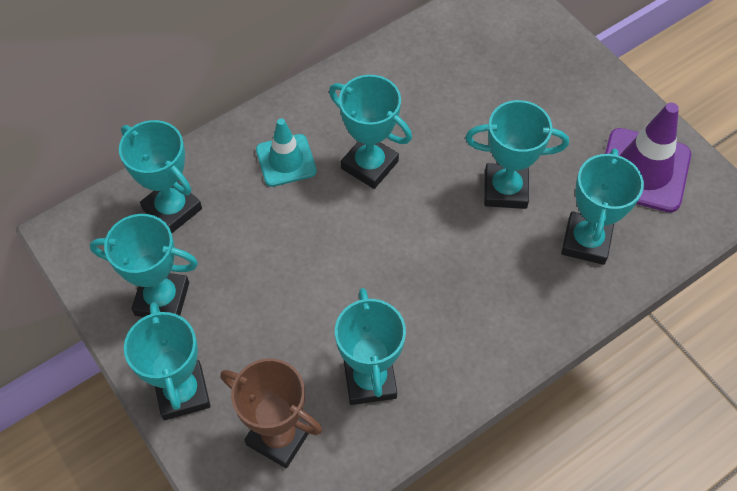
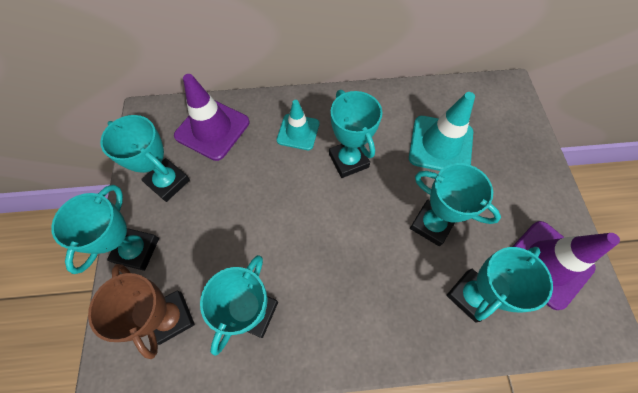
camera: 30 degrees right, 5 degrees up
(172, 209) = (212, 129): turquoise trophy -> purple traffic cone
(465, 96) = (440, 145): none -> turquoise traffic cone

